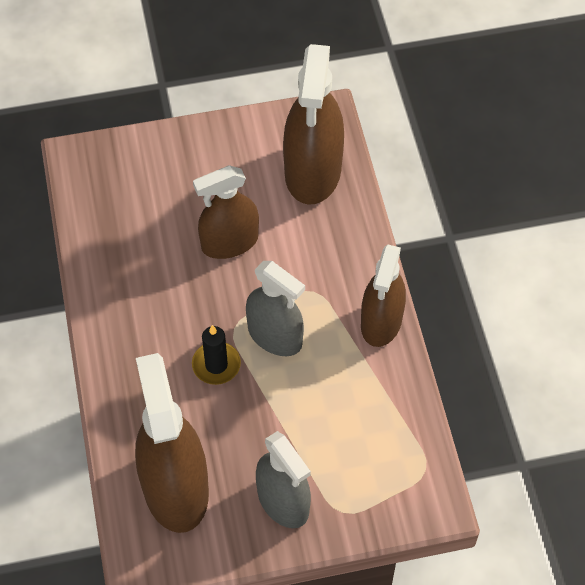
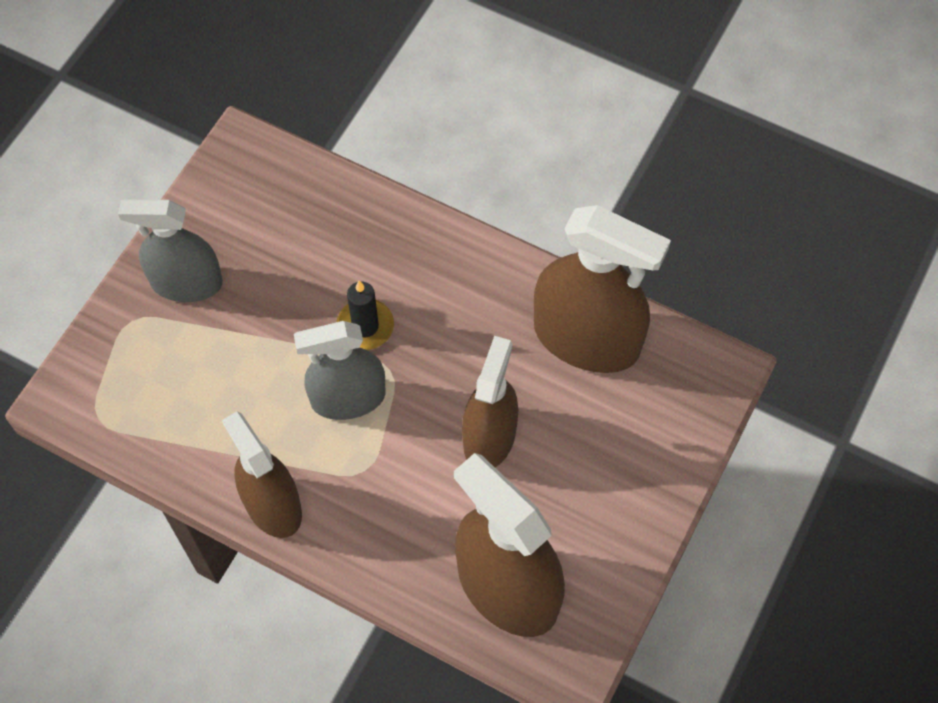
camera: 130 degrees right, 5 degrees up
(175, 488) = (279, 212): brown spray bottle -> brown spray bottle (586, 338)

